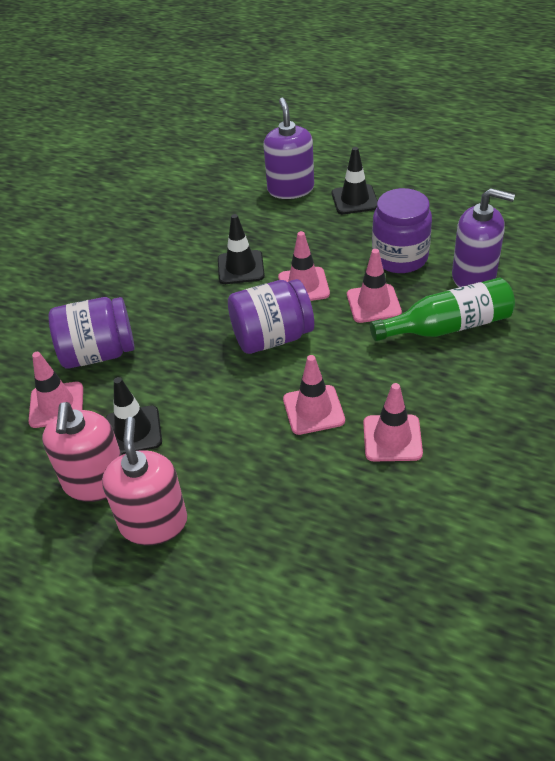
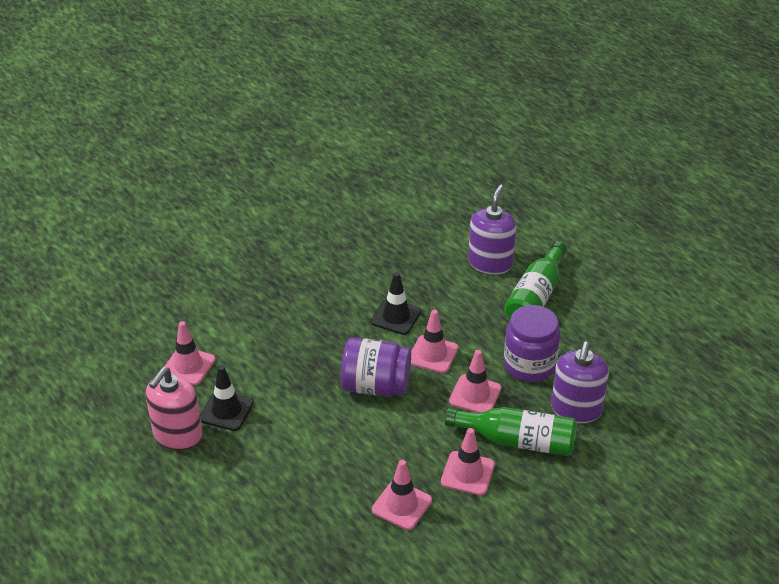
camera: 25 degrees right, 5 degrees down
(98, 353) = (243, 339): purple jar -> none
(153, 523) = (195, 482): pink soap dispenser -> none
(313, 410) = (362, 456): pink traffic cone -> pink traffic cone (467, 473)
(354, 200) = (535, 296): black traffic cone -> green bottle
(474, 276) = (576, 409): purple soap dispenser -> purple soap dispenser turned 60 degrees clockwise

